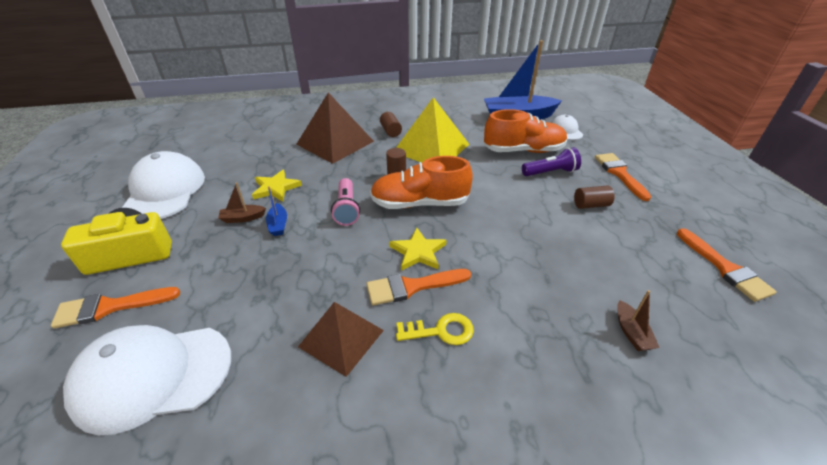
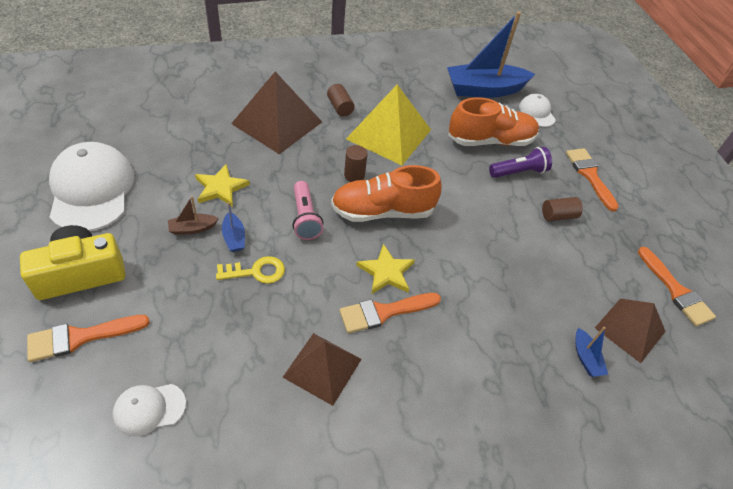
camera: 10 degrees left, 10 degrees up
(153, 376) = (149, 409): white cap -> white cap, size x0.50
(441, 331) = (415, 359): yellow key -> yellow key (256, 272)
(631, 332) = (586, 358): brown boat -> blue boat
(678, 304) = (630, 329): none -> brown pyramid

